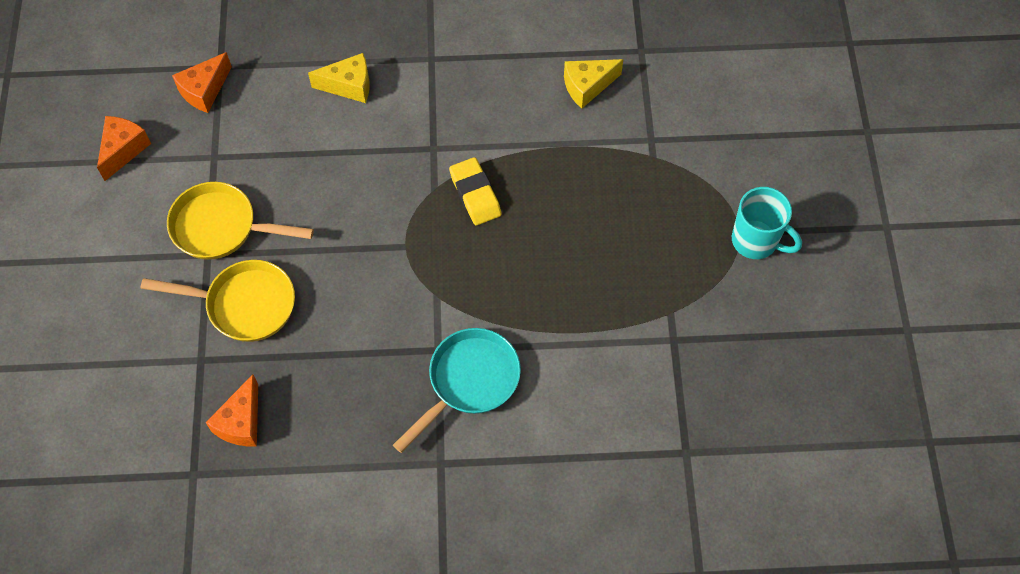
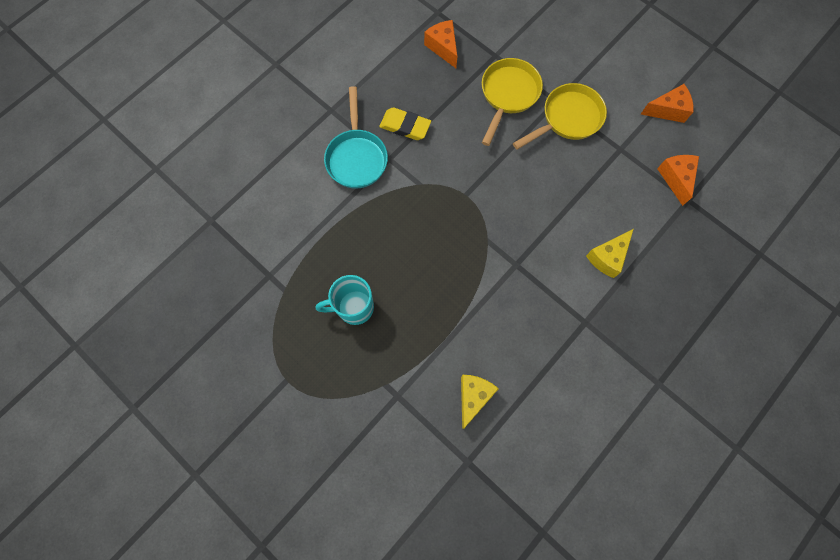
camera: 135 degrees right, 10 degrees up
(123, 150) = (667, 110): orange cheese -> orange cheese turned 75 degrees counterclockwise
(244, 304) = (508, 95): yellow pan -> yellow pan turned 150 degrees clockwise
(475, 194) = (462, 259): yellow eraser -> yellow eraser (405, 126)
(756, 241) = (271, 384): turquoise mug -> turquoise mug (354, 308)

